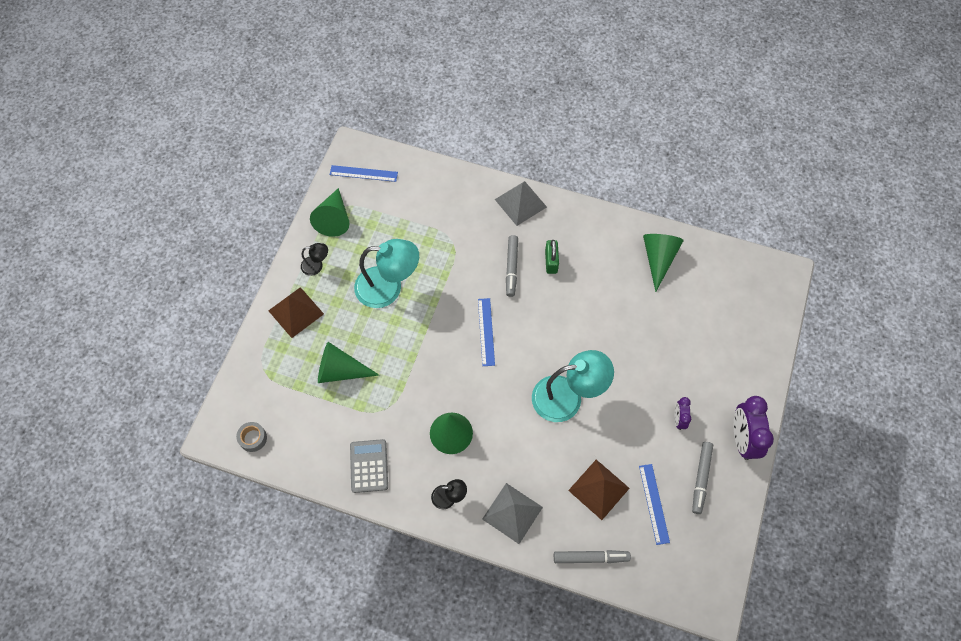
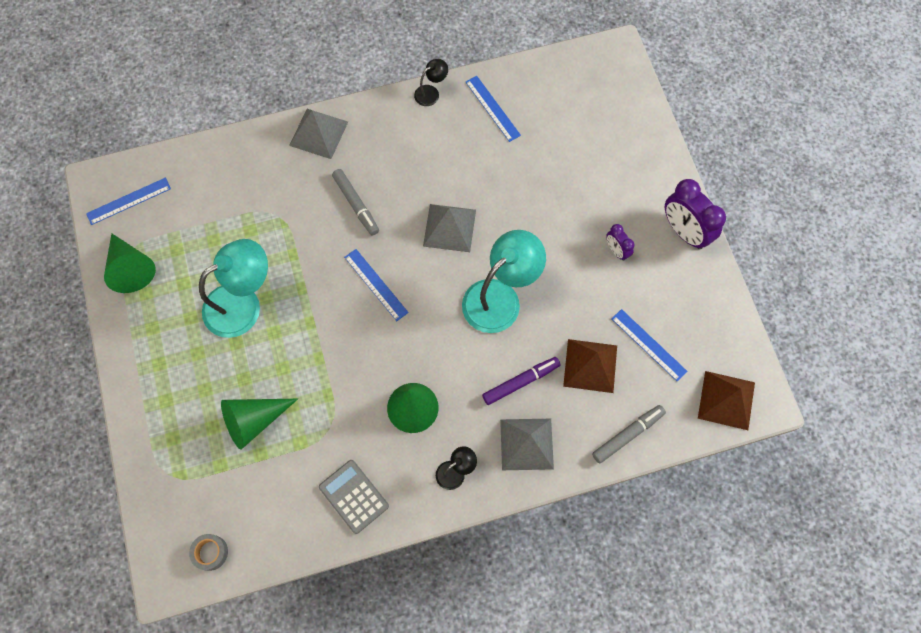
camera: 35 degrees left, 5 degrees up
(296, 312) = (160, 392): brown pyramid -> brown pyramid (726, 400)
(316, 266) = (148, 329): black lamp -> black lamp (431, 92)
(539, 466) = (521, 382): none -> purple marker
(551, 262) = (391, 174): green padlock -> none
(566, 325) = (449, 228): none -> grey pyramid
(658, 259) = (492, 108): green cone -> blue ruler
(701, 478) = (673, 293): grey marker -> none

